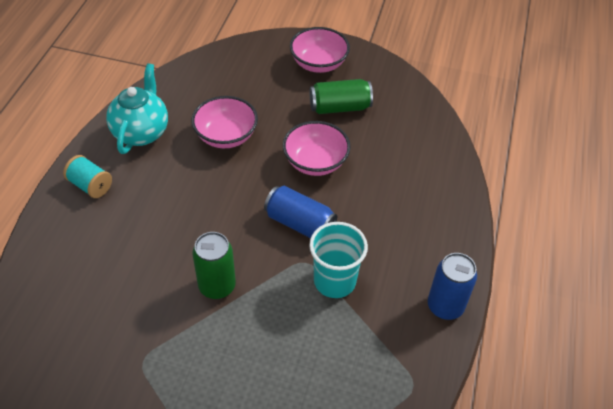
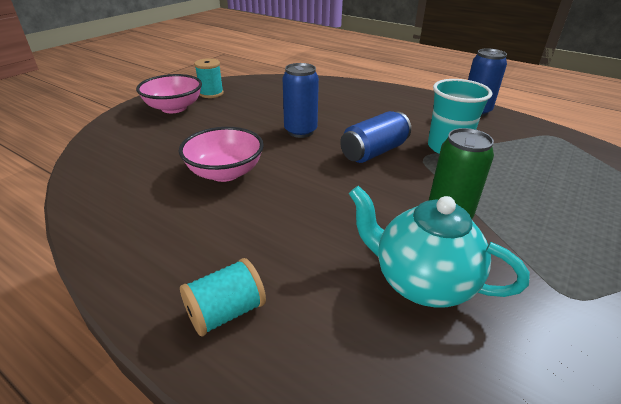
camera: 70 degrees left, 15 degrees down
(141, 132) = (158, 238): turquoise teapot -> turquoise teapot (421, 282)
(315, 162) = (300, 131): pink bowl -> blue can
(340, 107) = (240, 109): green can -> none
(363, 75) = (211, 93): none -> turquoise spool

